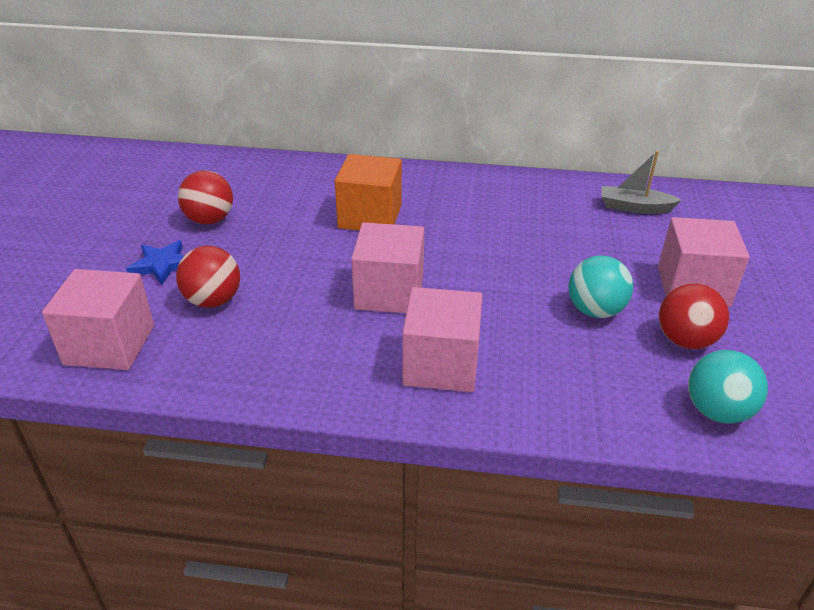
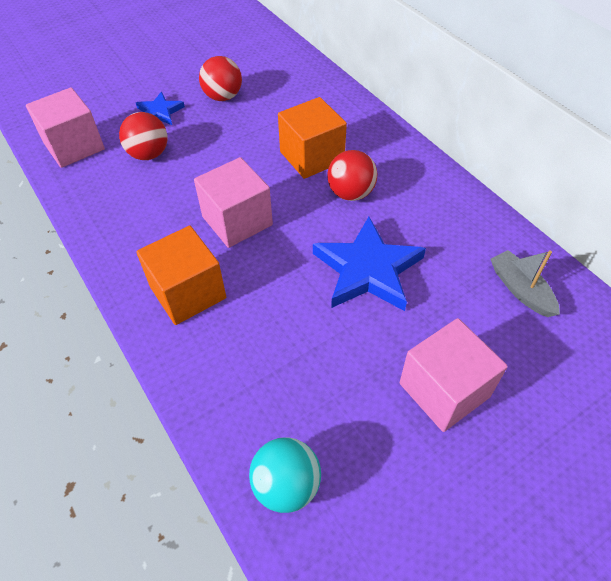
camera: 50 degrees right, 15 degrees up
(441, 365) = (188, 292): pink cube -> orange cube
(536, 257) = (368, 270): none -> blue star
(595, 310) = (337, 342): turquoise ball -> none
(685, 340) = (359, 420): red ball -> red ball (351, 193)

